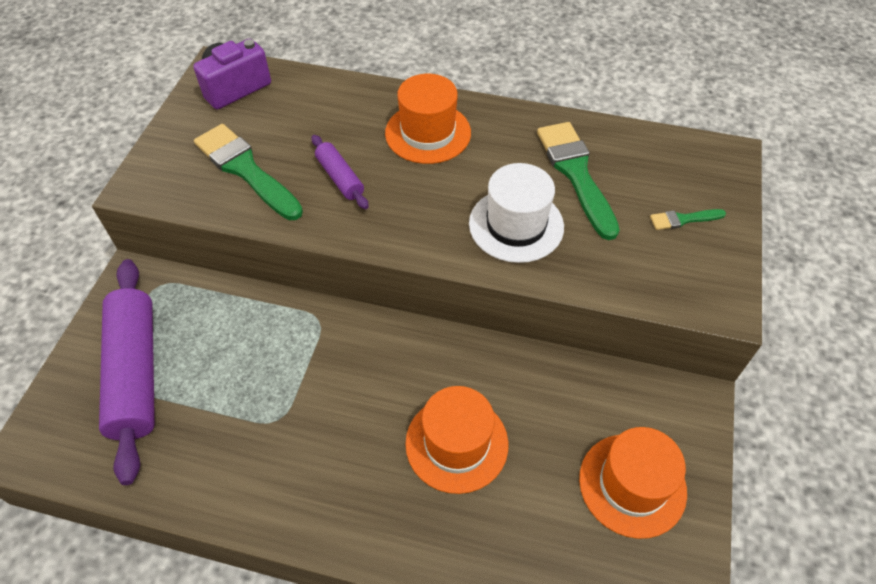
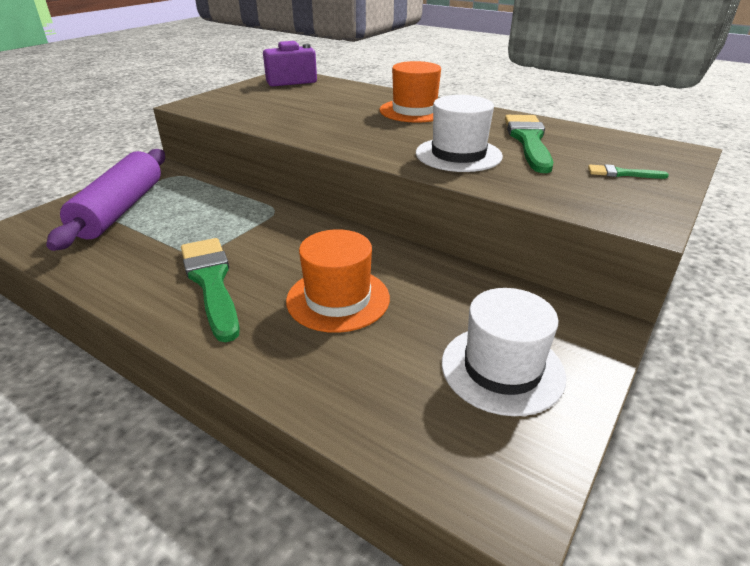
camera: 20 degrees right, 20 degrees down
(245, 170) = (267, 108): green brush -> green brush (211, 282)
(340, 178) = (331, 118): purple rolling pin -> none
(632, 485) = (502, 369): orange hat -> white hat

